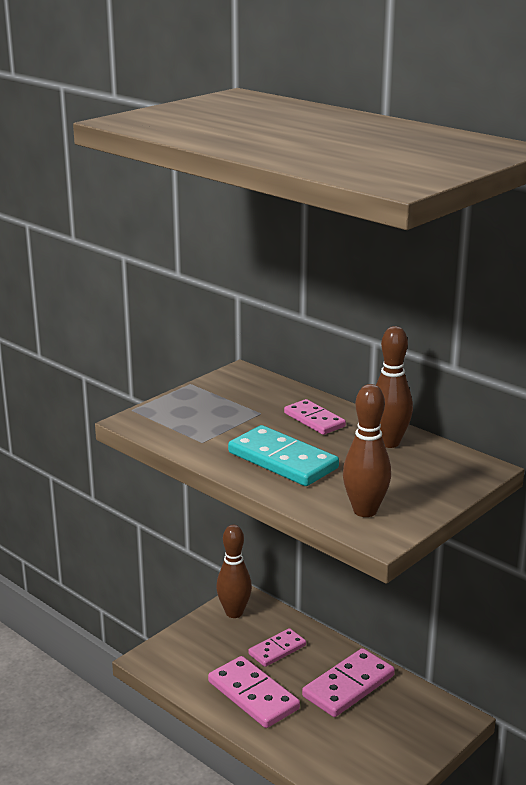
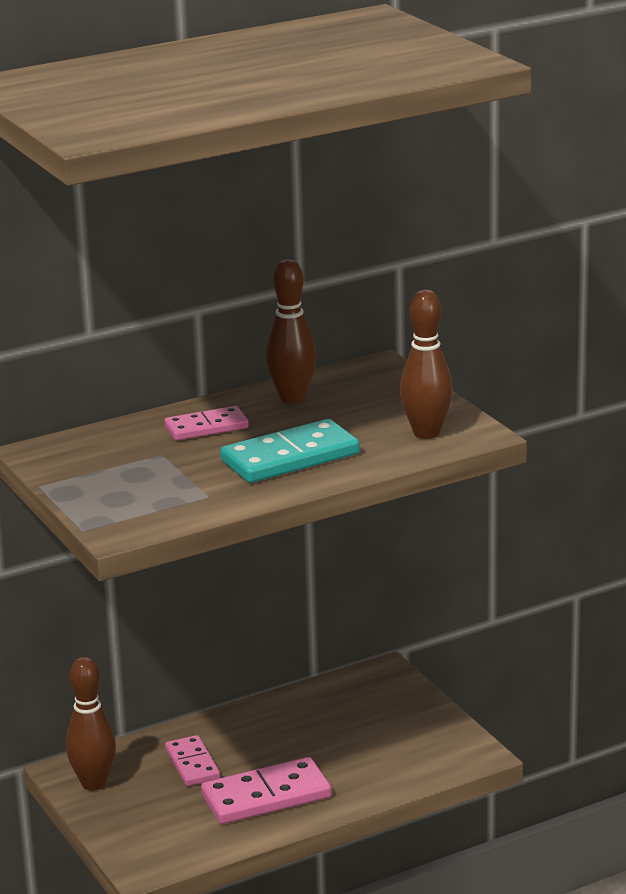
camera: 70 degrees left, 0 degrees up
(348, 686) = (291, 727): pink domino -> none

